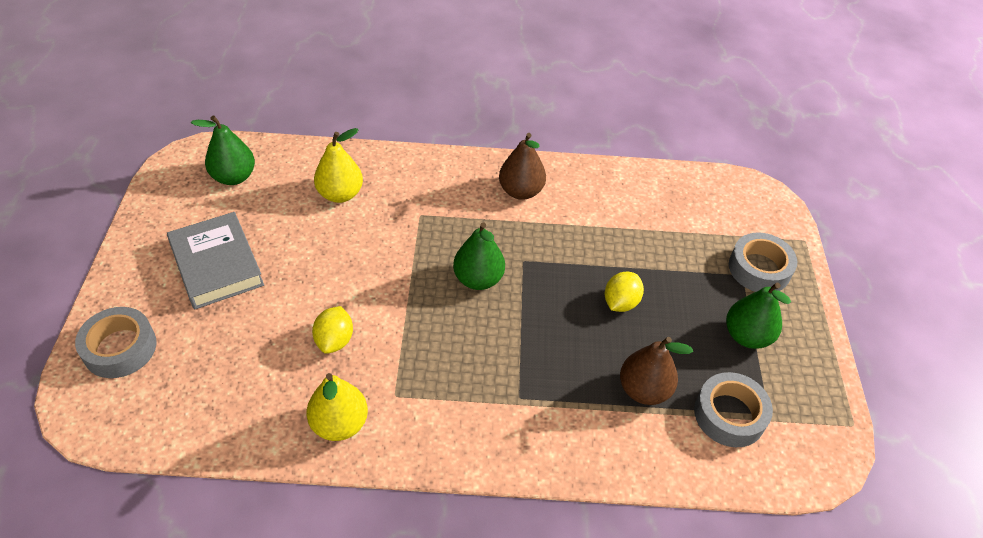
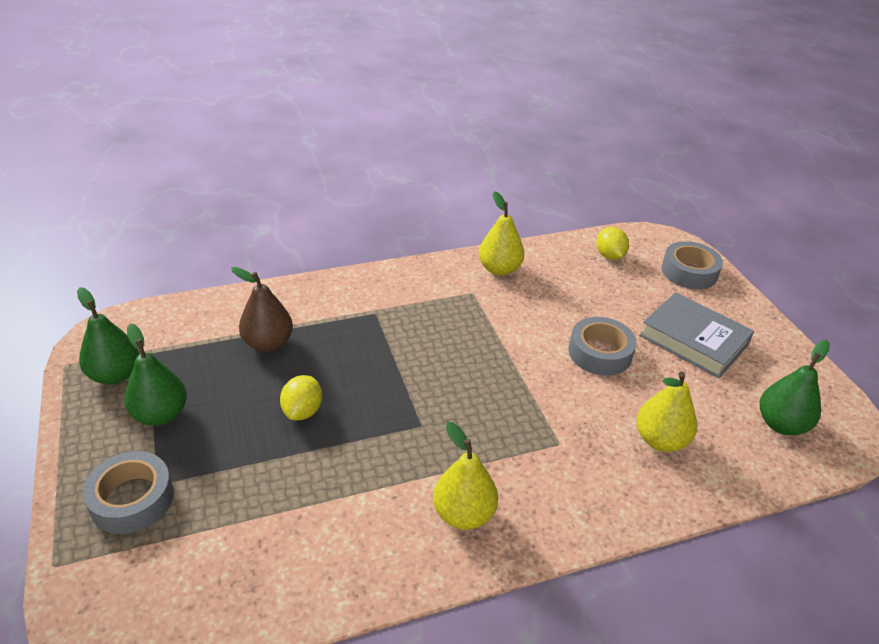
camera: 160 degrees right, 10 degrees down
(334, 340) = (546, 313): yellow lemon -> yellow lemon (609, 256)
(478, 279) = (457, 393): green pear -> green pear (115, 375)
(521, 191) = (463, 514): brown pear -> yellow pear
(729, 415) = (187, 344): grey tape -> grey tape (600, 353)

